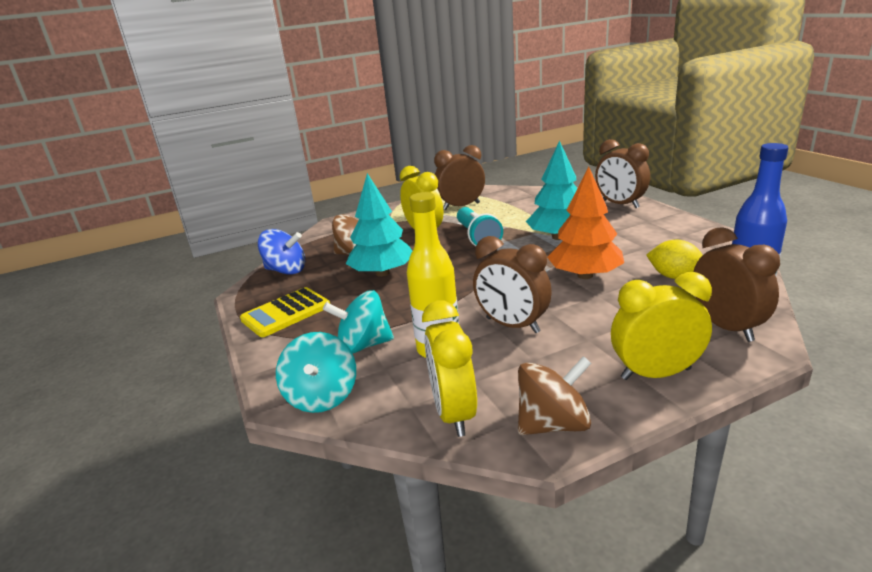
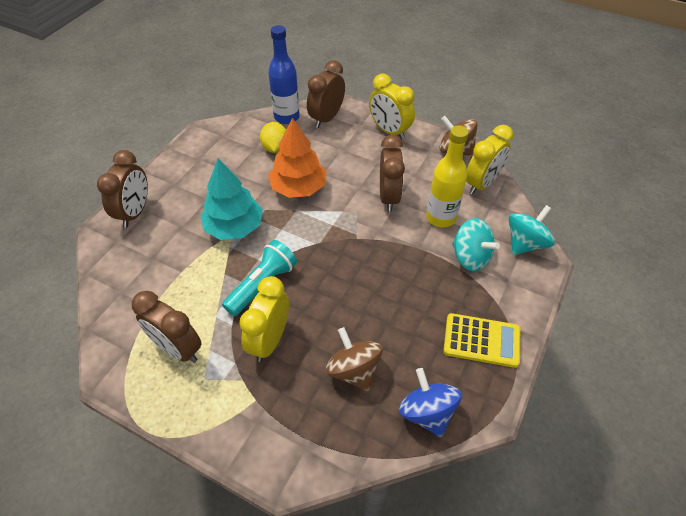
camera: 130 degrees left, 25 degrees up
(382, 273) = (374, 317): turquoise tree -> none

